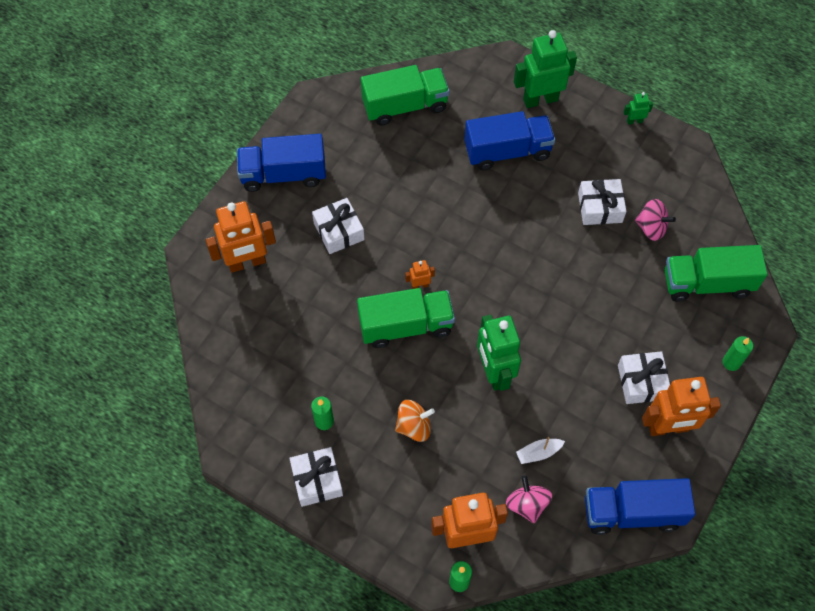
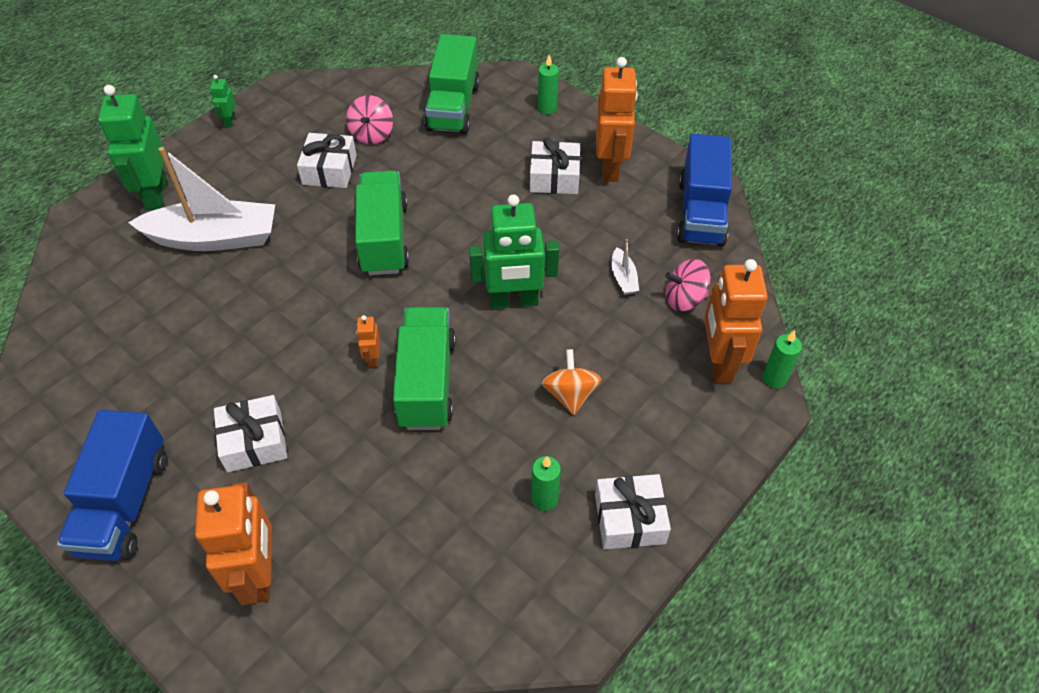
camera: 80 degrees left, 10 degrees down
(405, 106) = (87, 333): green truck -> green truck (384, 238)
(507, 151) = (214, 238): blue truck -> white boat
(651, 228) = (372, 134): pink spinning top -> pink spinning top turned 150 degrees clockwise

